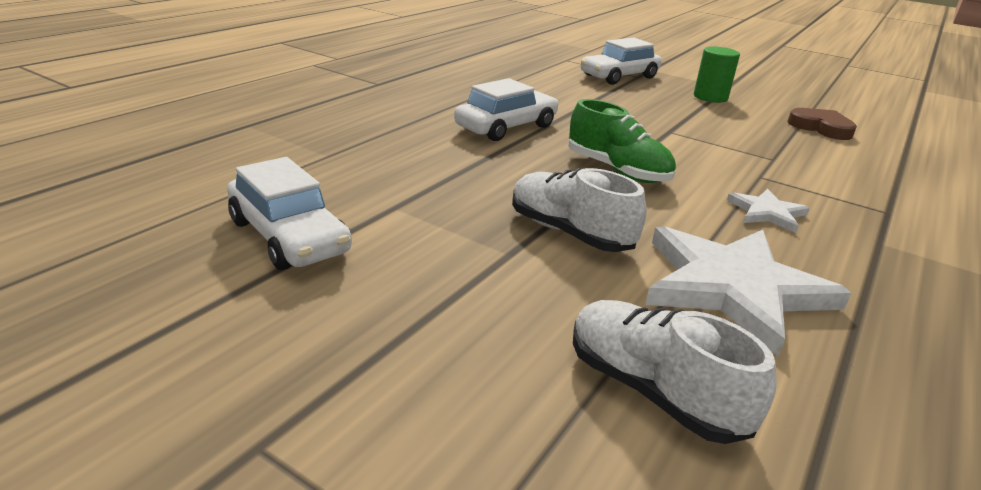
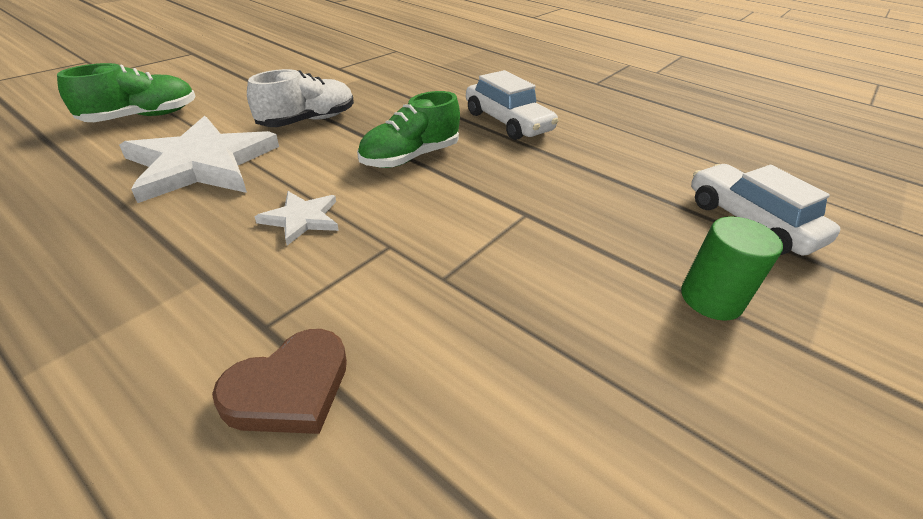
camera: 95 degrees right, 10 degrees up
(288, 237) = (335, 57): white car -> none
(653, 391) = (142, 117): white shoe -> green shoe
(821, 128) = (605, 412): brown heart -> brown heart (290, 389)

